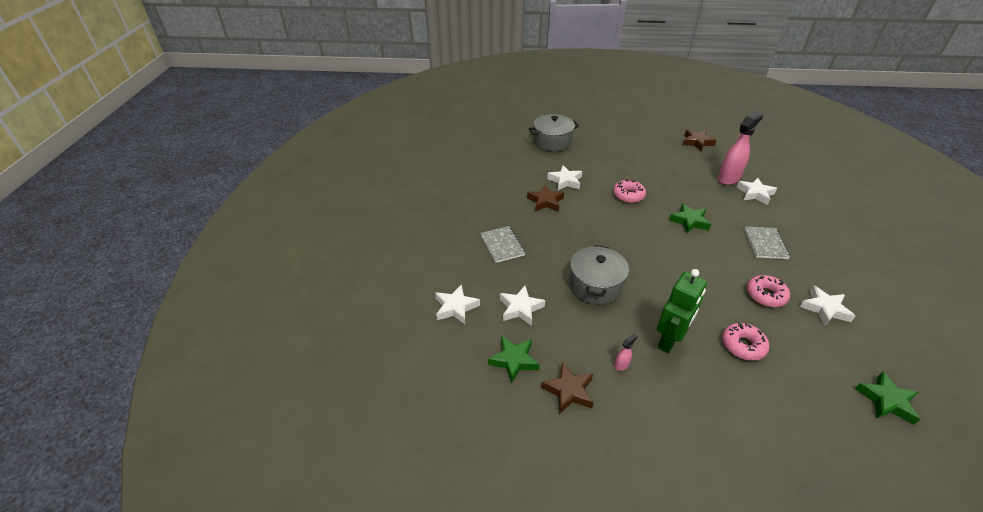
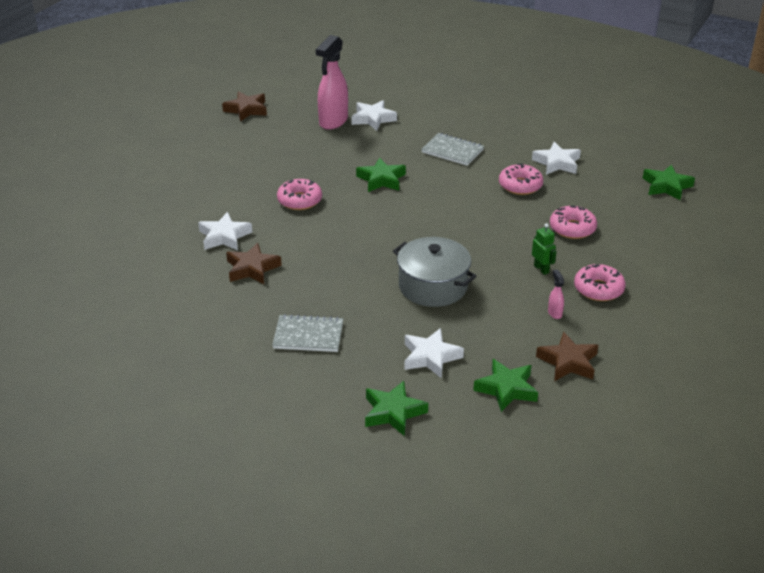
camera: 65 degrees left, 5 degrees down
(456, 307) = (393, 412): white star -> green star
(552, 141) = (122, 214): grey pot -> none
(669, 341) = (541, 269): green robot -> green robot, size x0.49
(677, 387) = (598, 289): none -> pink donut
(729, 178) = (333, 122): pink spray bottle -> pink spray bottle turned 135 degrees counterclockwise

